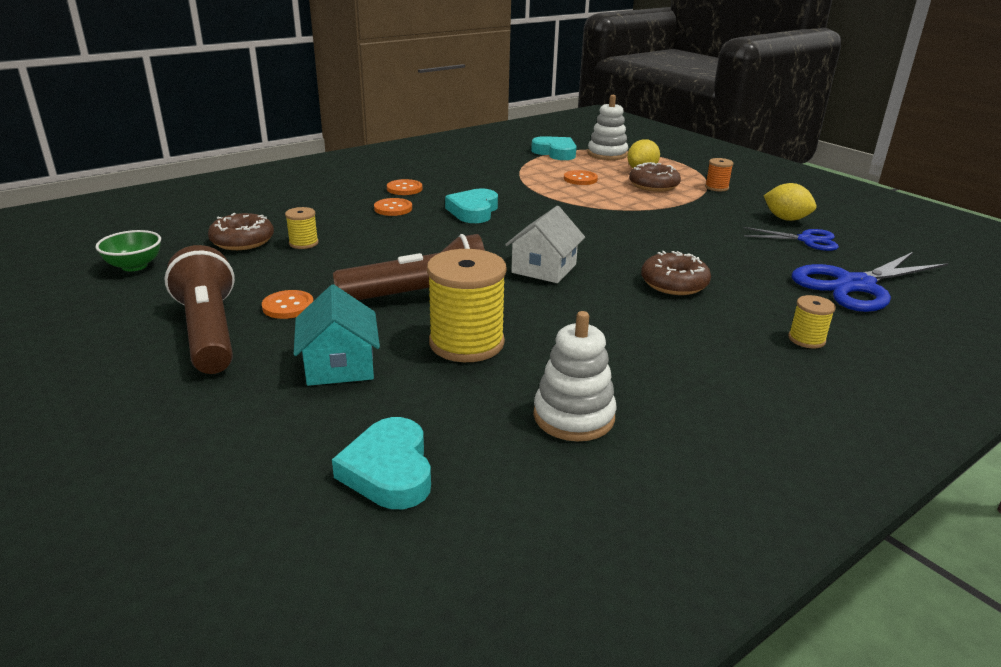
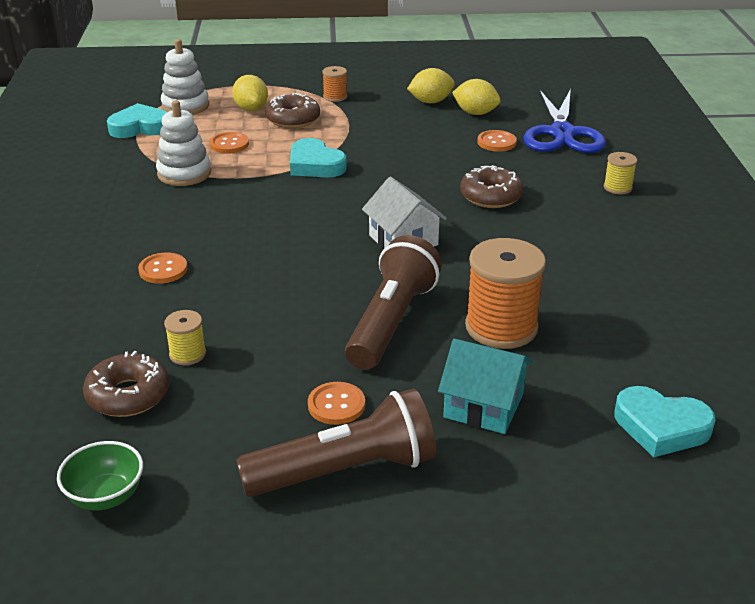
camera: 55 degrees left, 5 degrees up
(209, 332) = (345, 471): brown flashlight -> brown flashlight turned 150 degrees clockwise
(404, 189) = (115, 245): orange button -> orange button (496, 142)
(466, 343) = (501, 327): yellow spool -> orange spool
(473, 211) = (232, 227): turquoise heart -> turquoise heart (315, 165)
(573, 416) = (646, 320): white stacking toy -> white stacking toy (184, 173)
(806, 240) = (475, 113): blue scissors -> yellow lemon

